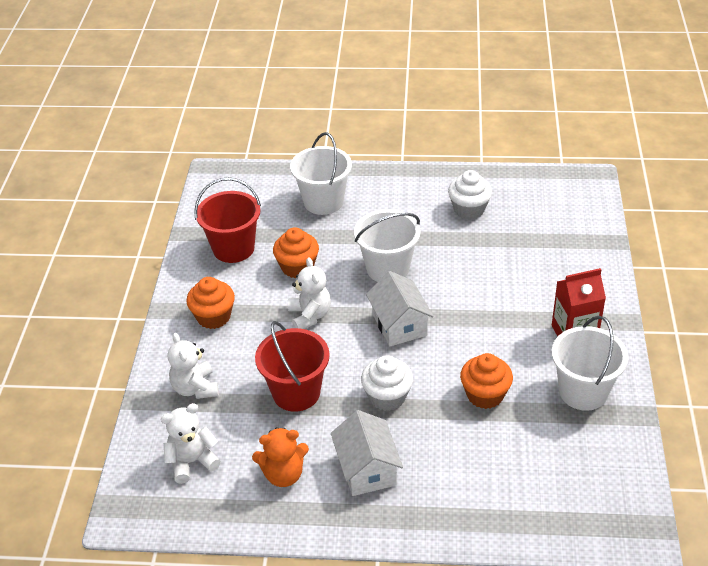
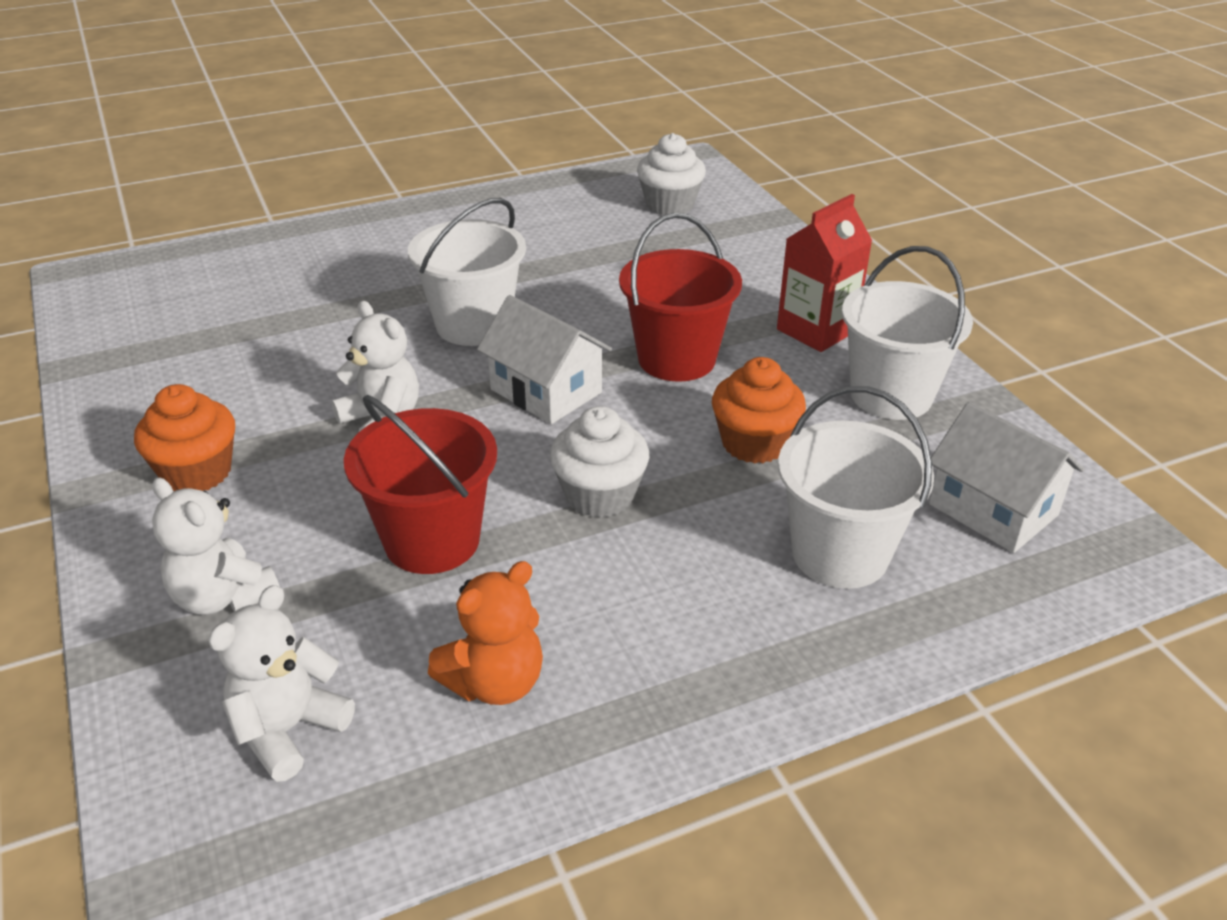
camera: 30 degrees left, 5 degrees down
(233, 248) = (179, 365): red bucket -> red bucket (676, 359)
(297, 267) = (316, 361): orange cupcake -> none
(323, 202) = (307, 269): white bucket -> white bucket (840, 554)
(367, 469) = (645, 616): white house -> white house (993, 509)
(469, 209) = (547, 228): white cupcake -> white cupcake (670, 205)

